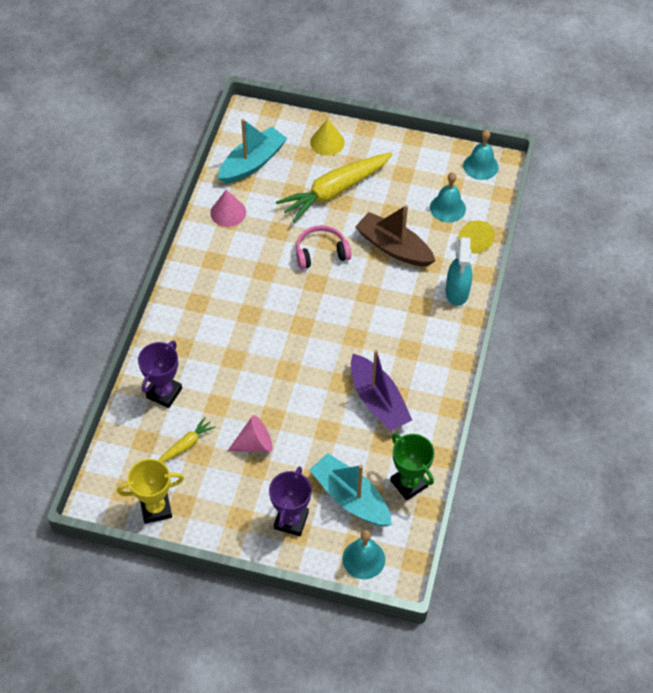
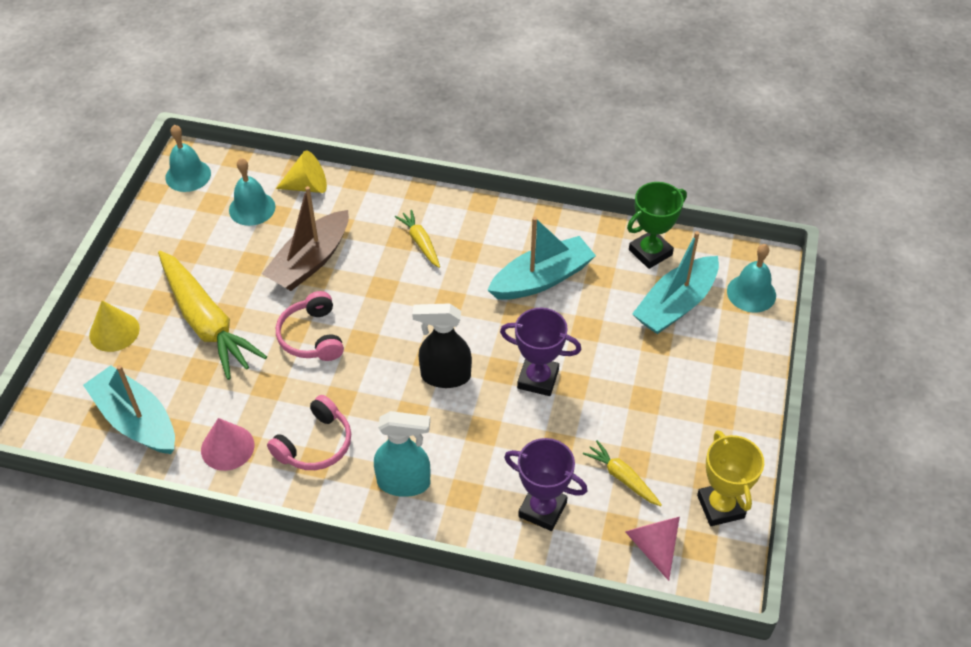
camera: 90 degrees left, 5 degrees down
(227, 260) = (315, 444): none -> pink headphones
(254, 444) = (613, 401): pink cone -> pink cone (653, 545)
(282, 334) = (445, 376): none -> black spray bottle
(291, 520) = (714, 361): purple trophy -> purple trophy (538, 379)
(378, 401) = (542, 279): purple boat -> turquoise boat
(415, 317) = (420, 242): none -> yellow carrot
(457, 292) = (384, 203): turquoise spray bottle -> turquoise spray bottle (404, 483)

